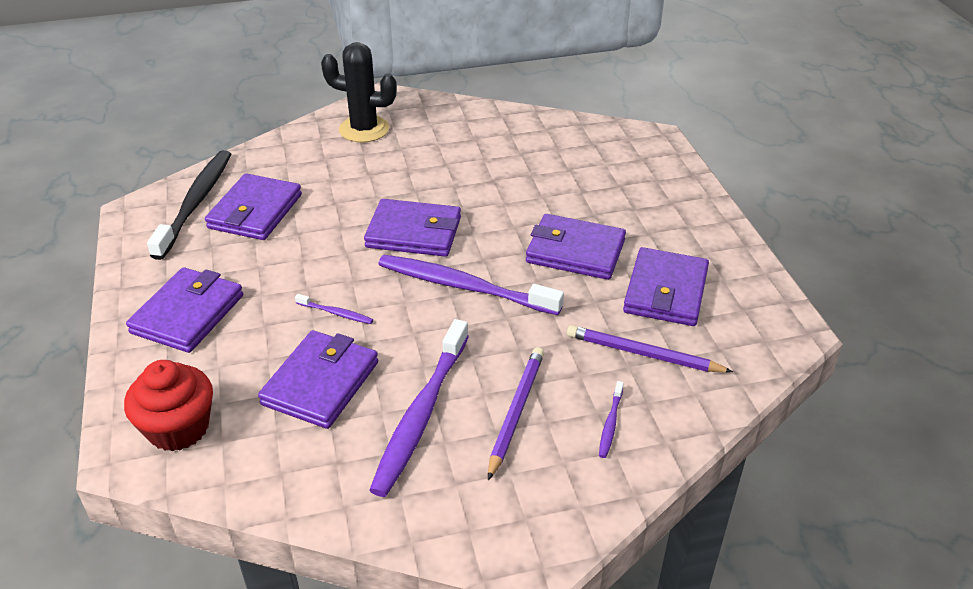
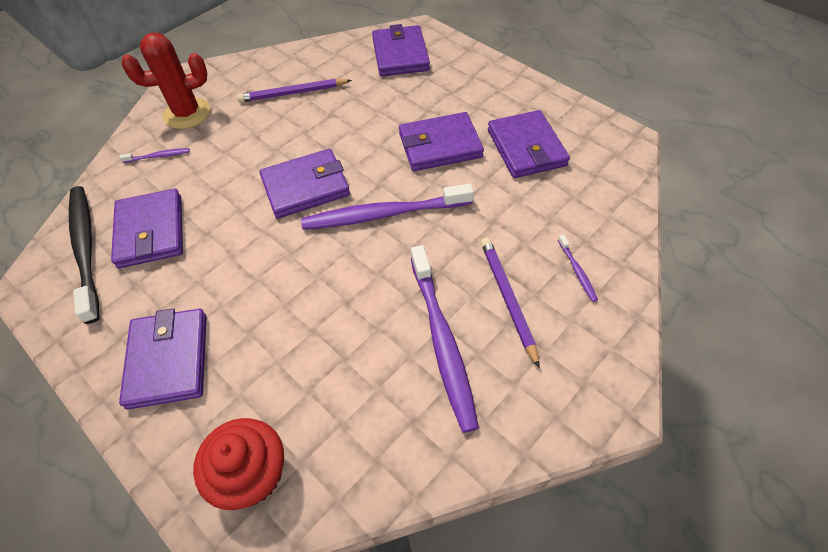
camera: 30 degrees left, 15 degrees up
(321, 383) = (341, 359): purple wallet -> purple wallet (400, 55)
(336, 313) = (301, 289): purple toothbrush -> purple toothbrush (158, 156)
(364, 129) = (187, 113): black cactus -> red cactus
(643, 354) = (552, 204): purple pencil -> purple pencil (293, 93)

